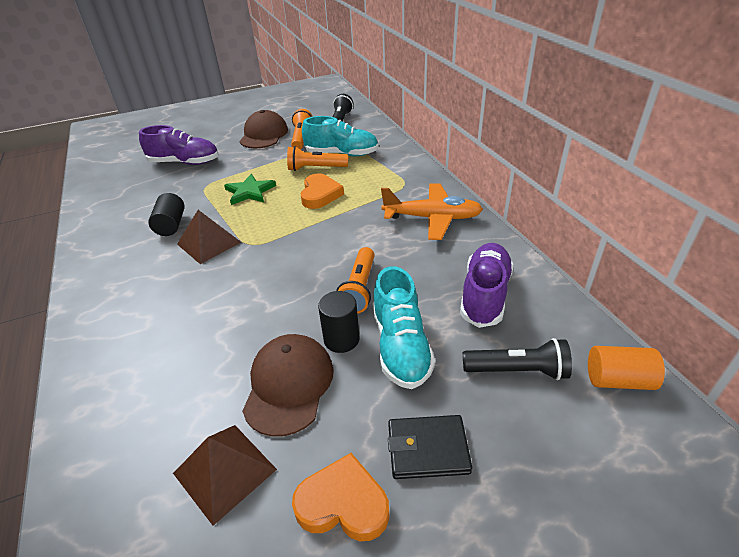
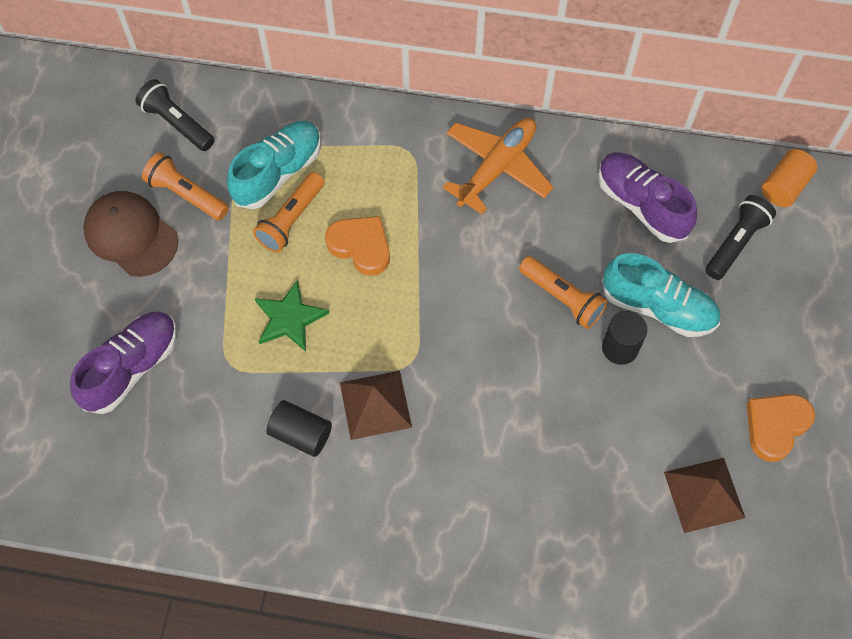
camera: 60 degrees left, 25 degrees up
(288, 385) = (646, 414): brown cap -> none
(428, 449) = (765, 349): black wallet -> none

